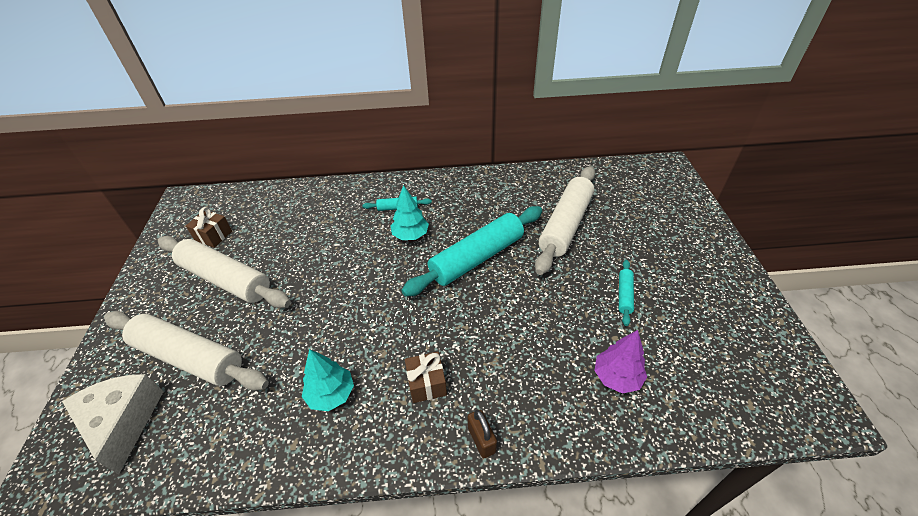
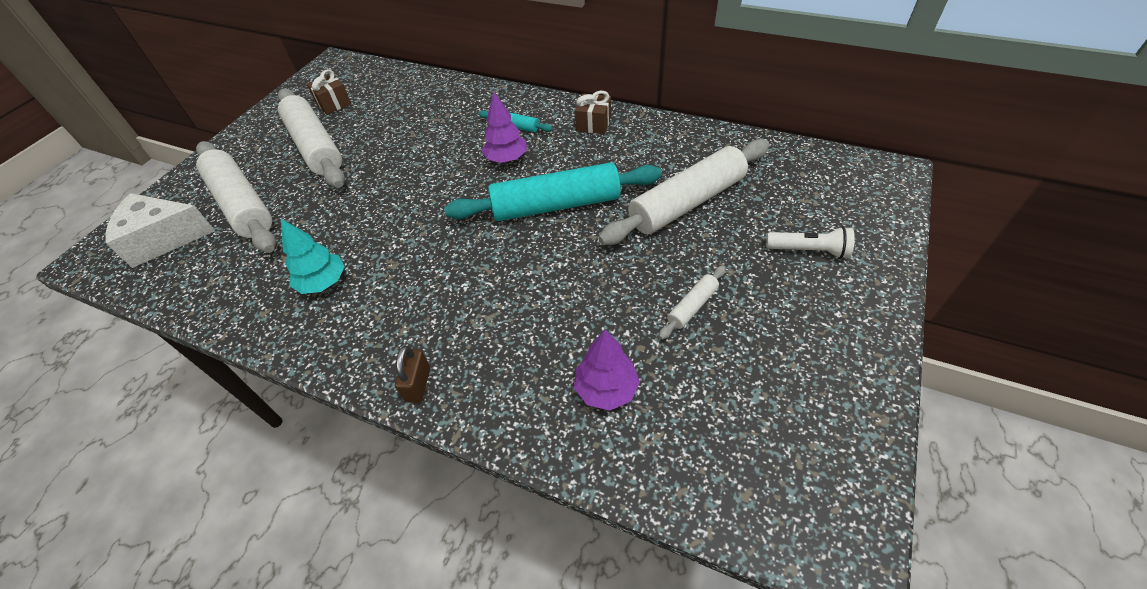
camera: 30 degrees right, 5 degrees up
(123, 422) = (164, 239): white cheese -> white cheese turned 105 degrees counterclockwise
(410, 235) = (506, 159): turquoise tree -> purple tree
(427, 384) = (410, 310): brown gift -> brown gift (593, 124)
(624, 295) = (692, 306): turquoise rolling pin -> white rolling pin
(662, 231) = (809, 250): none -> white flashlight

